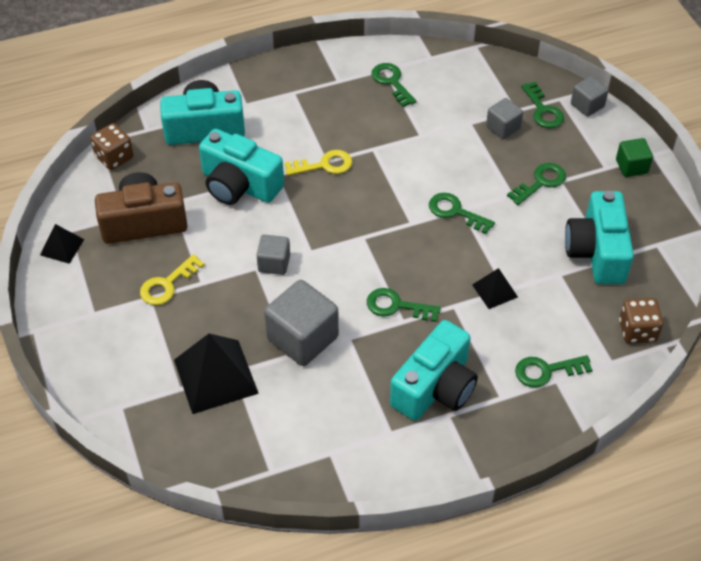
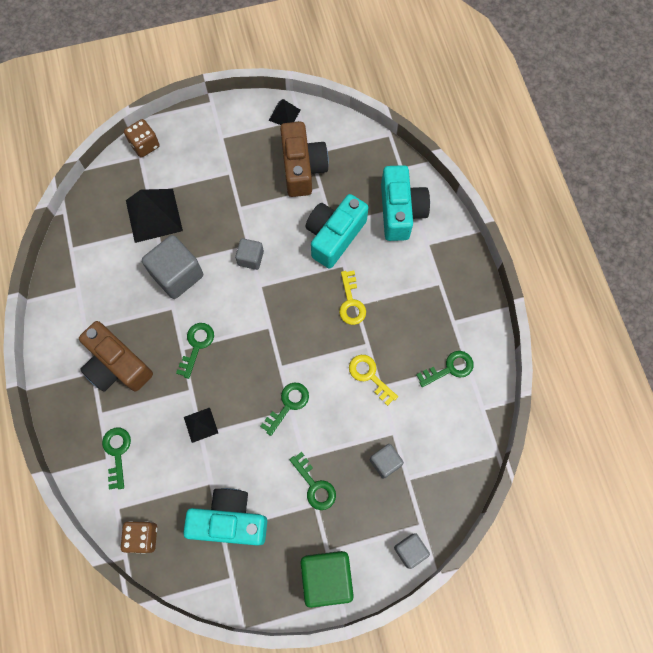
camera: 95 degrees right, 20 degrees up
(114, 157) = (372, 146): brown dice -> brown dice (144, 145)
(167, 284) = (240, 184): yellow key -> yellow key (370, 376)
(435, 387) = (117, 365): turquoise camera -> brown camera
(543, 110) = (406, 505): green key -> none
(631, 166) = (326, 577): green cube -> green cube, size x1.80

